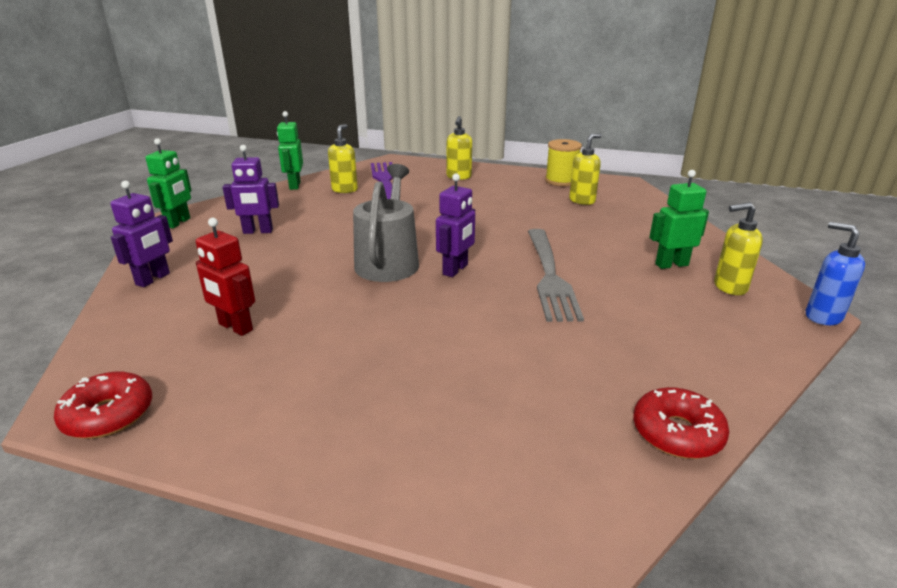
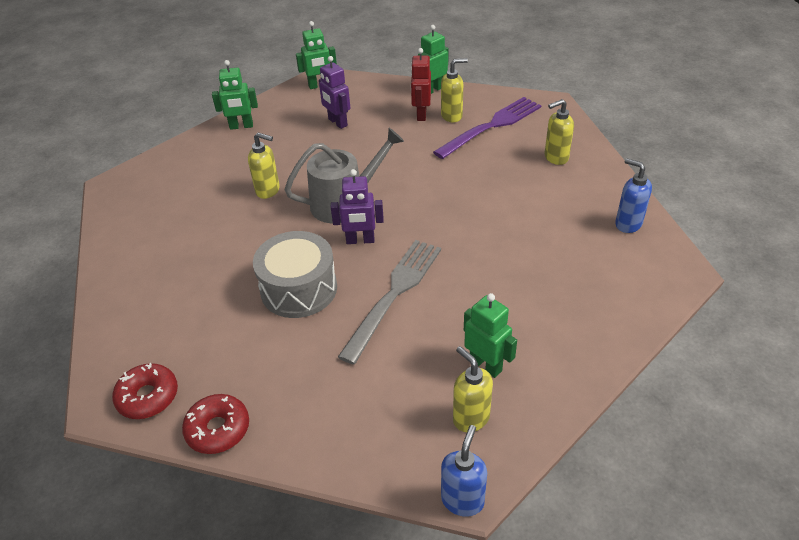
camera: 60 degrees right, 15 degrees up
(108, 415) = (114, 198): red donut -> red donut (148, 397)
(153, 279) = (241, 126): purple robot -> green robot
(235, 327) = (212, 188): red robot -> red robot (421, 114)
(490, 319) = (299, 289): none -> grey drum
(550, 276) = (394, 294): grey fork -> grey fork turned 150 degrees clockwise
(561, 181) = (627, 224): yellow spool -> blue soap dispenser
(582, 200) = (586, 257): yellow soap dispenser -> yellow soap dispenser (268, 190)

